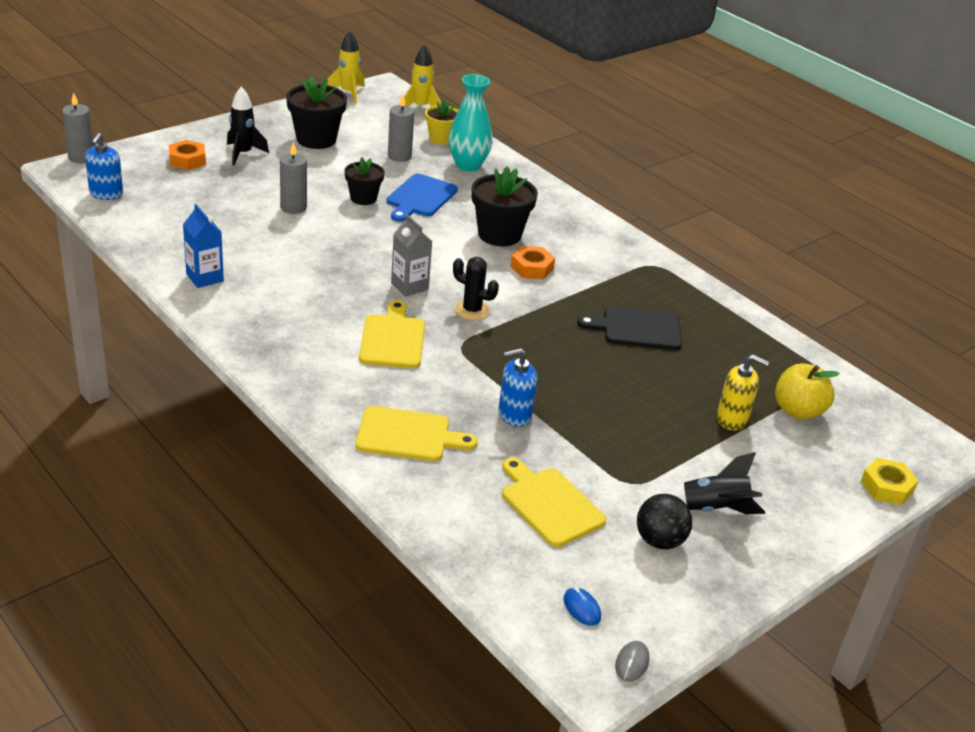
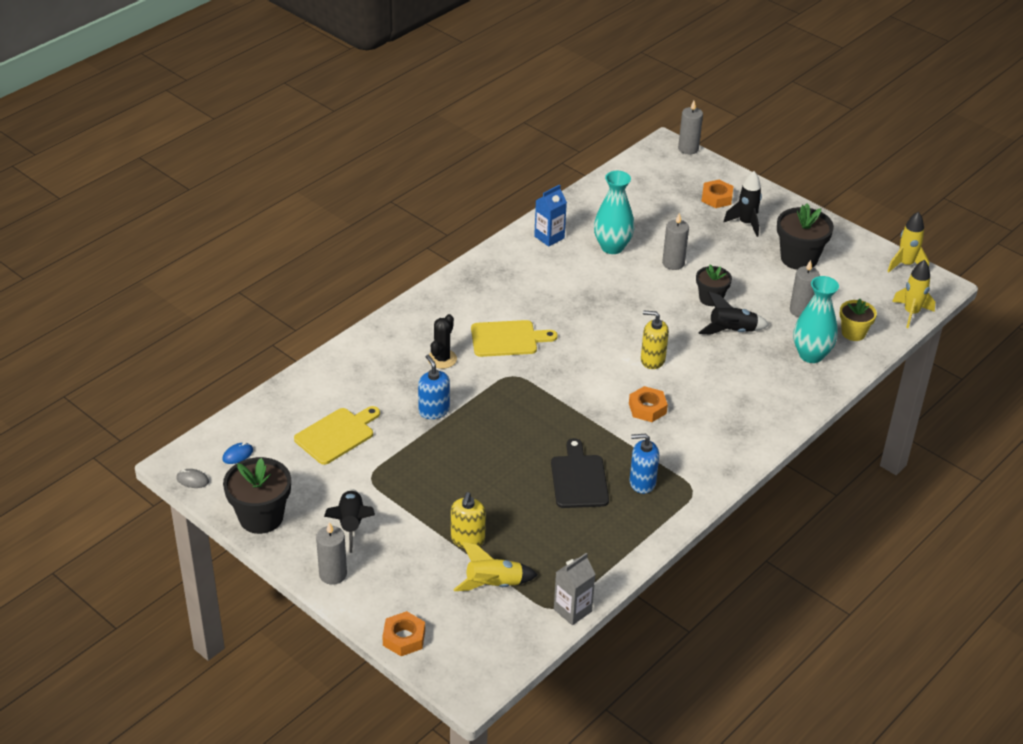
camera: 85 degrees right, 5 degrees up
(106, 194) = (641, 171): blue soap dispenser -> blue soap dispenser (642, 482)
(246, 239) = (612, 247): none -> turquoise vase
(408, 435) = (394, 359): yellow cutting board -> none
(409, 286) = (585, 340): grey carton -> grey carton (572, 610)
(420, 197) = (732, 331): blue cutting board -> black rocket
(455, 250) = (652, 360): none -> yellow soap dispenser
(472, 310) = (565, 377): black cactus -> black cactus (442, 359)
(499, 234) = (693, 384): black flower pot -> black flower pot (261, 517)
(659, 541) = (310, 493): black ball -> none
(798, 411) = (493, 585): yellow apple -> yellow rocket
(798, 534) = (333, 574): none -> grey candle
(886, 487) = (404, 638): yellow nut -> orange nut

